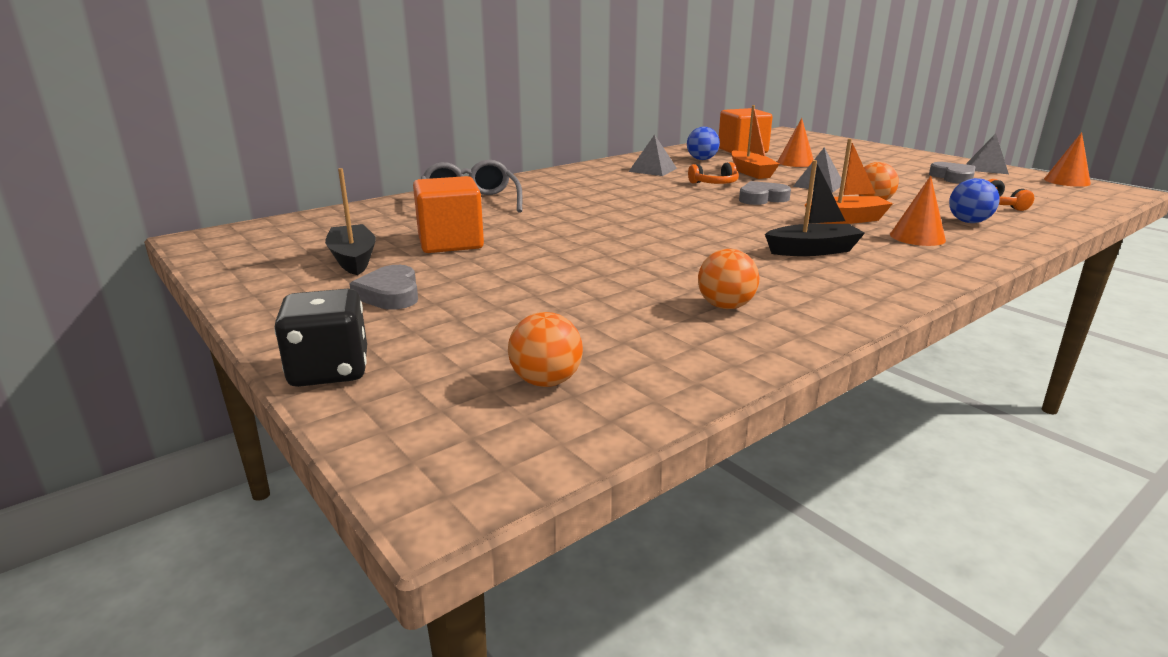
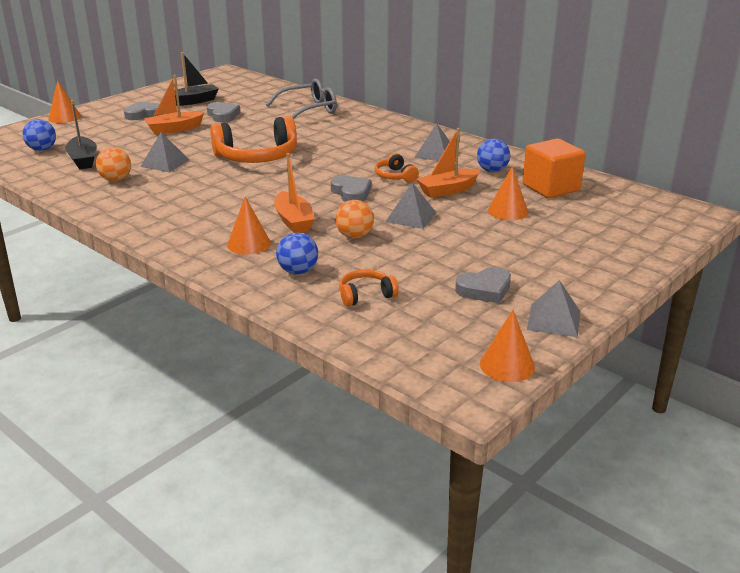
camera: 80 degrees right, 5 degrees up
(329, 370) = (64, 117): black dice -> orange cone
(450, 242) = (223, 115): orange cube -> grey heart
(495, 271) = (174, 129): none -> orange boat
(546, 381) = (42, 149): orange ball -> blue ball
(643, 228) = (257, 157): none -> orange headphones
(655, 276) = (165, 163): none -> grey pyramid
(812, 251) = (212, 205): black boat -> black boat (83, 160)

